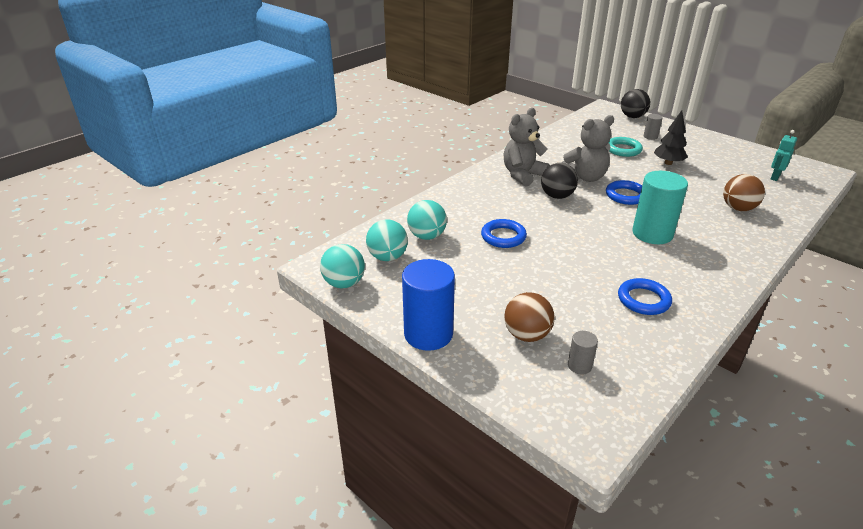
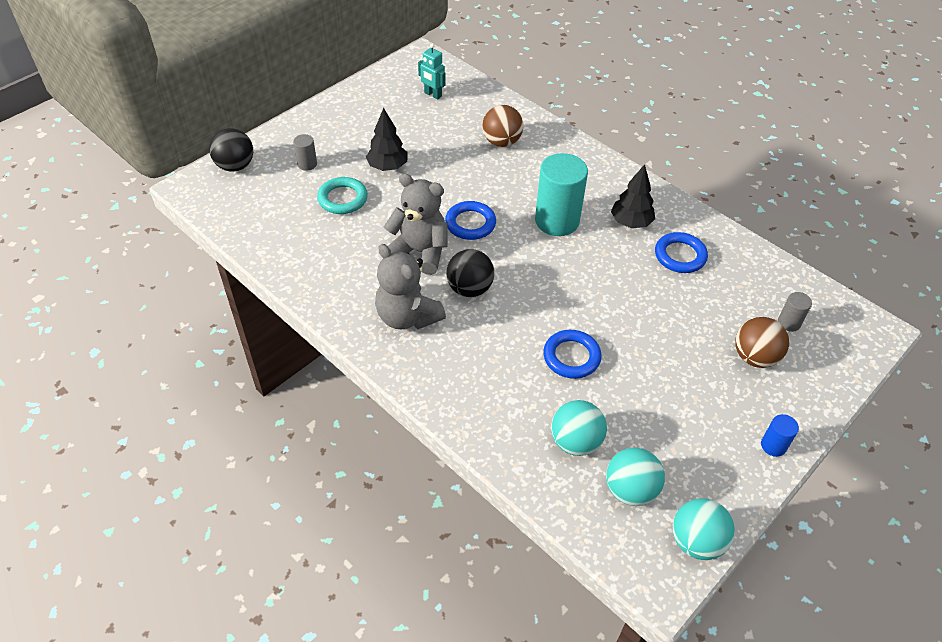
camera: 90 degrees left, 15 degrees up
(428, 334) = (773, 445): blue cylinder -> blue cylinder, size x0.46
(585, 177) = (419, 252): grey teddy bear -> grey teddy bear turned 45 degrees counterclockwise
(674, 273) = (631, 222): none -> black tree

